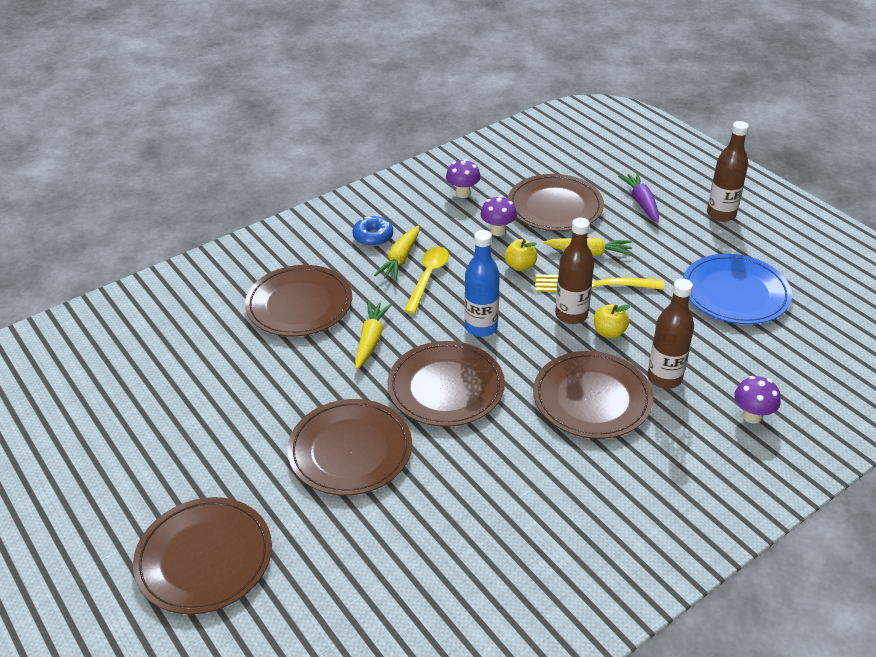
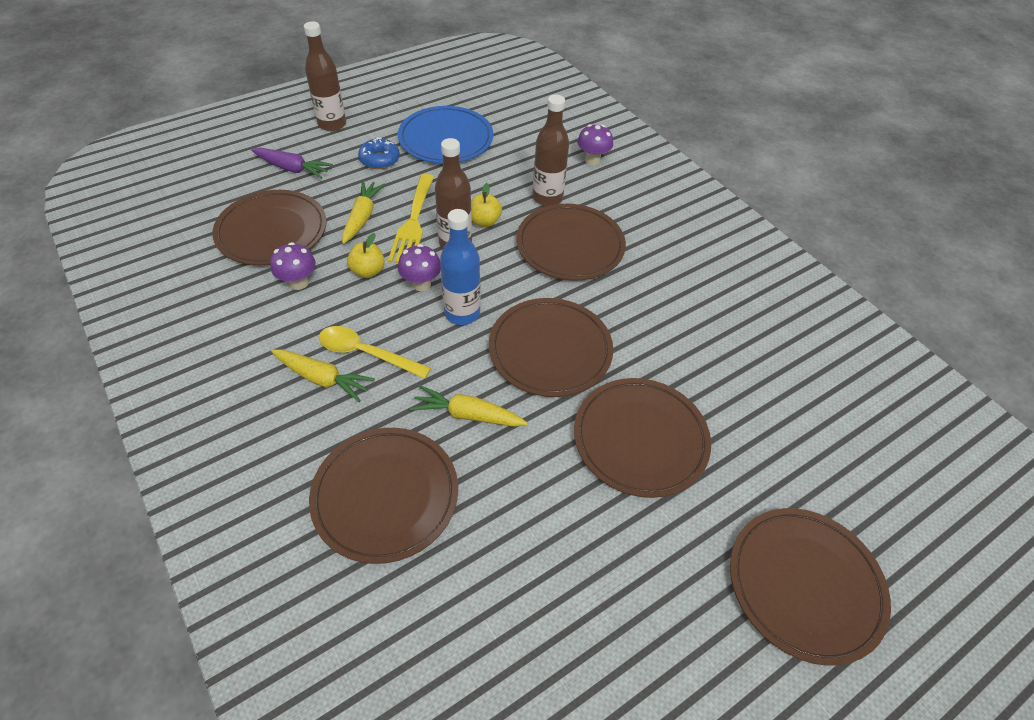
camera: 90 degrees left, 10 degrees up
(373, 237) = (264, 406): blue donut -> blue donut (379, 159)
(463, 193) = (208, 307): purple mushroom -> purple mushroom (421, 284)
(641, 202) = (292, 169): purple carrot -> purple carrot turned 150 degrees counterclockwise

